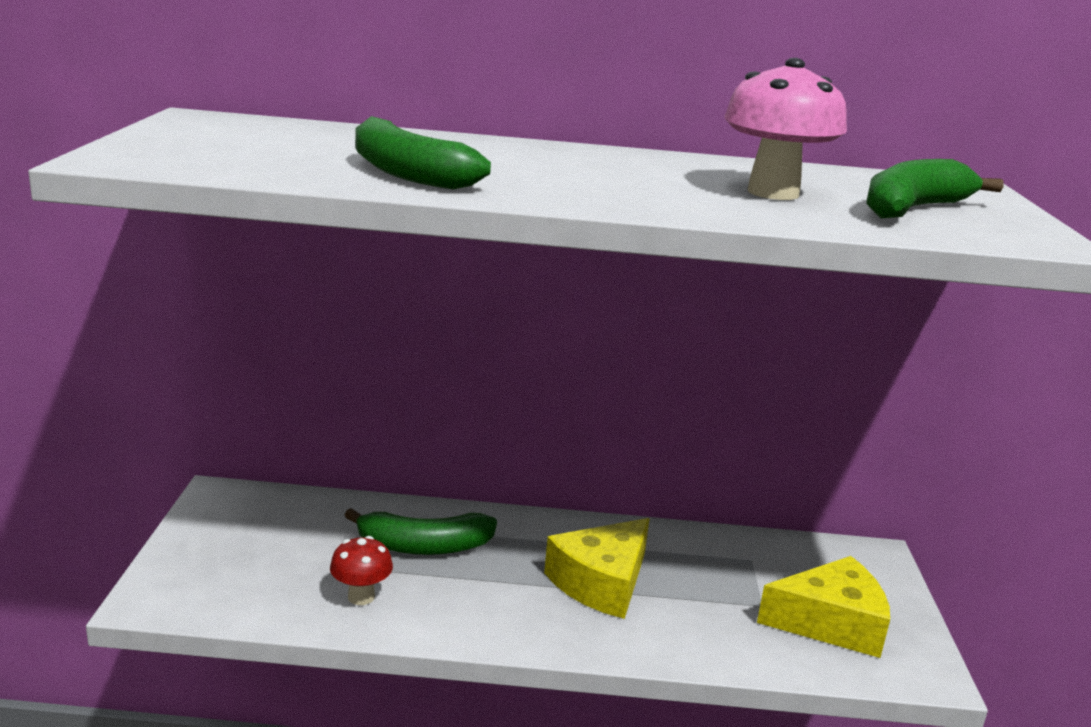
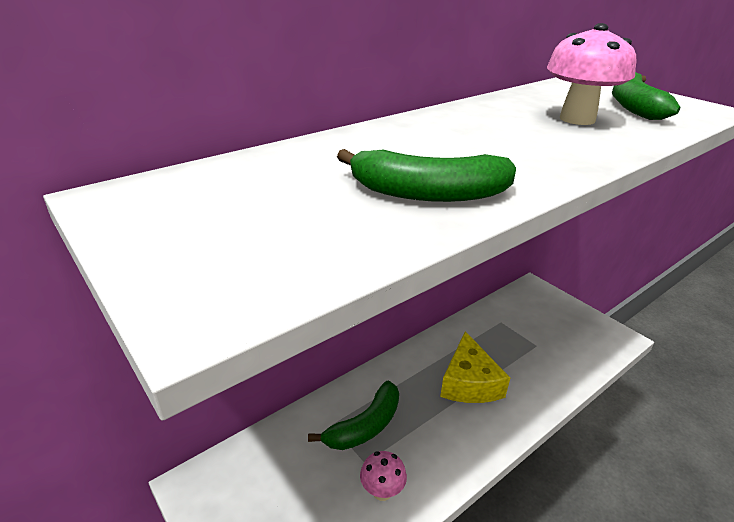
camera: 40 degrees left, 10 degrees up
(361, 597) = (382, 491): red mushroom -> pink mushroom
(831, 623) = (567, 336): yellow cheese -> none

